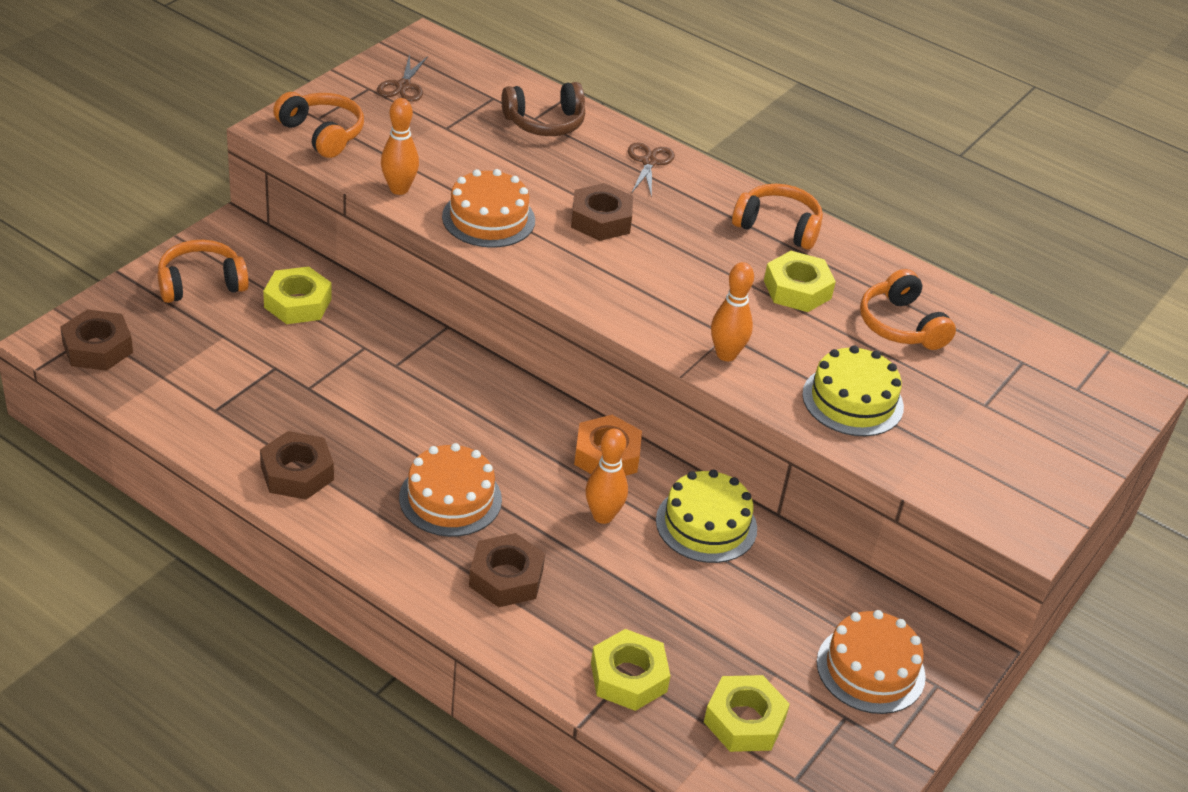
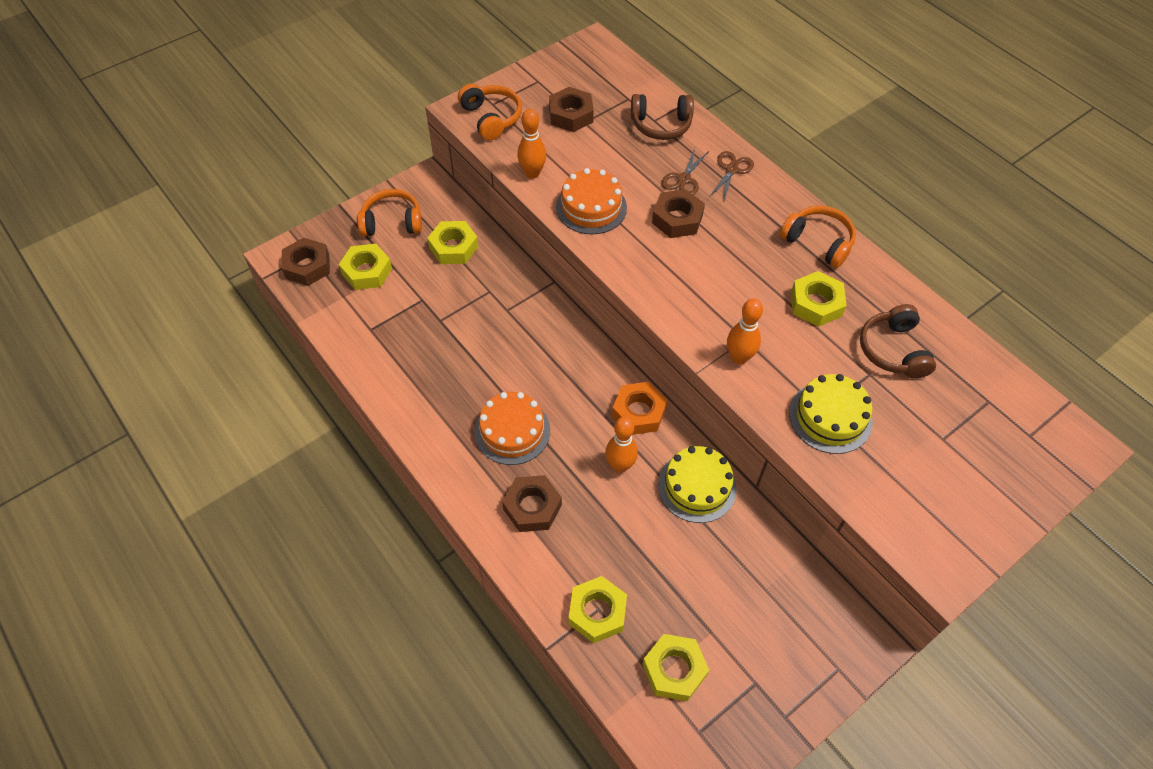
camera: 20 degrees right, 15 degrees up
(185, 344) = (367, 271): none -> yellow nut
(297, 473) = (410, 391): brown nut -> brown nut (571, 115)
(403, 86) = (564, 82): brown scissors -> brown scissors (684, 179)
(870, 669) = (788, 643): orange cake -> none
(901, 325) = (893, 350): orange headphones -> brown headphones

